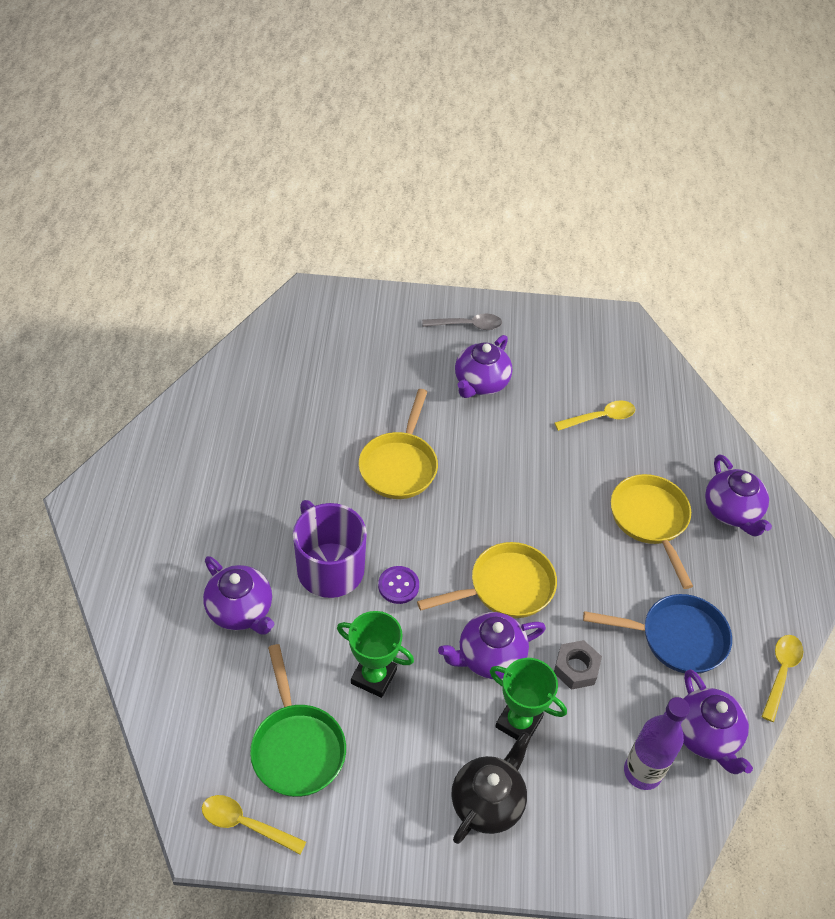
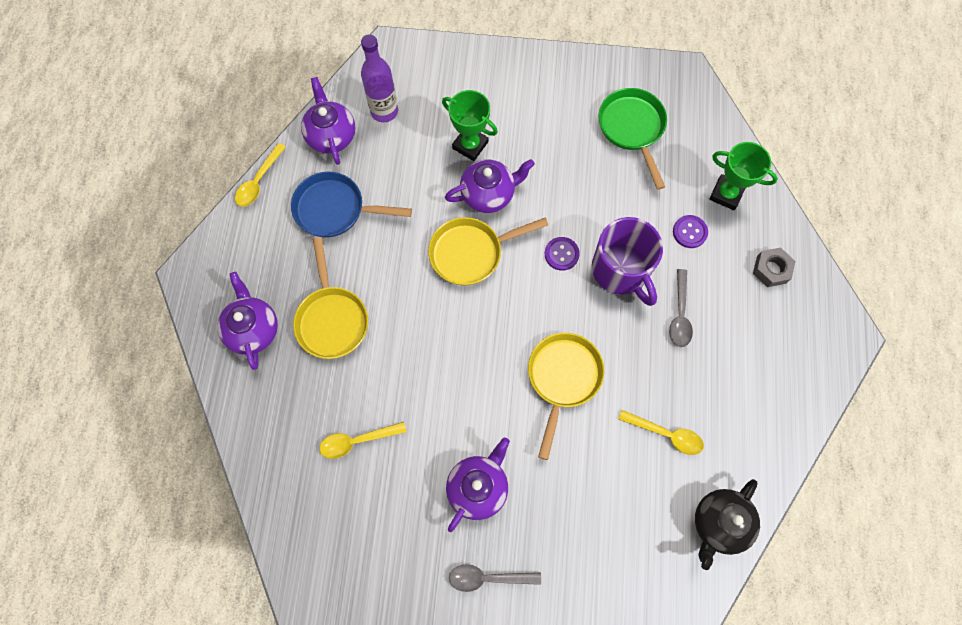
camera: 175 degrees left, 20 degrees up
(241, 610) = (689, 232): purple teapot -> purple button
(246, 824) = (661, 81): yellow spoon -> yellow spoon (666, 434)
(267, 522) = (680, 314): none -> grey spoon
(374, 676) = (579, 179): green trophy -> green trophy (726, 194)
(487, 802) = (496, 93): black teapot -> black teapot (719, 523)
(576, 668) = (421, 185): grey nut -> grey nut (771, 269)

